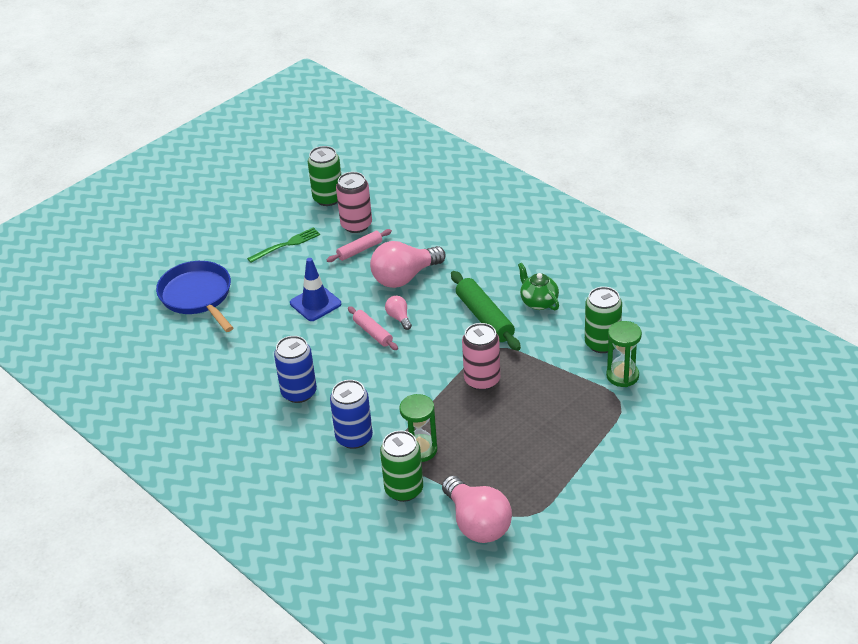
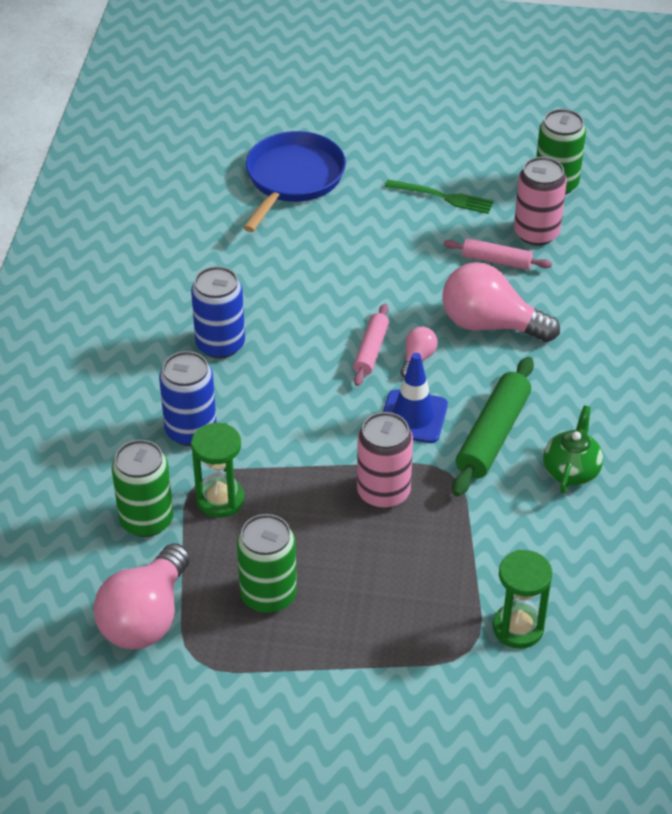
camera: 50 degrees right, 5 degrees up
(315, 303) = (372, 276): blue traffic cone -> blue traffic cone (413, 417)
(602, 343) = (557, 575): green can -> green can (268, 595)

